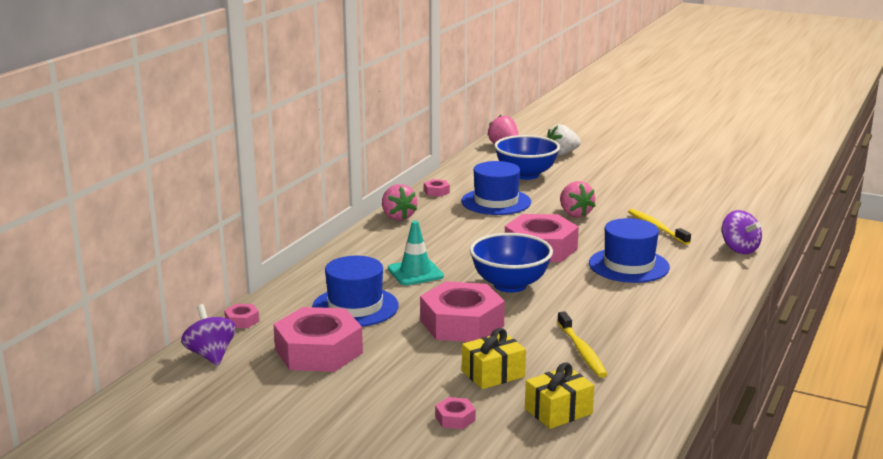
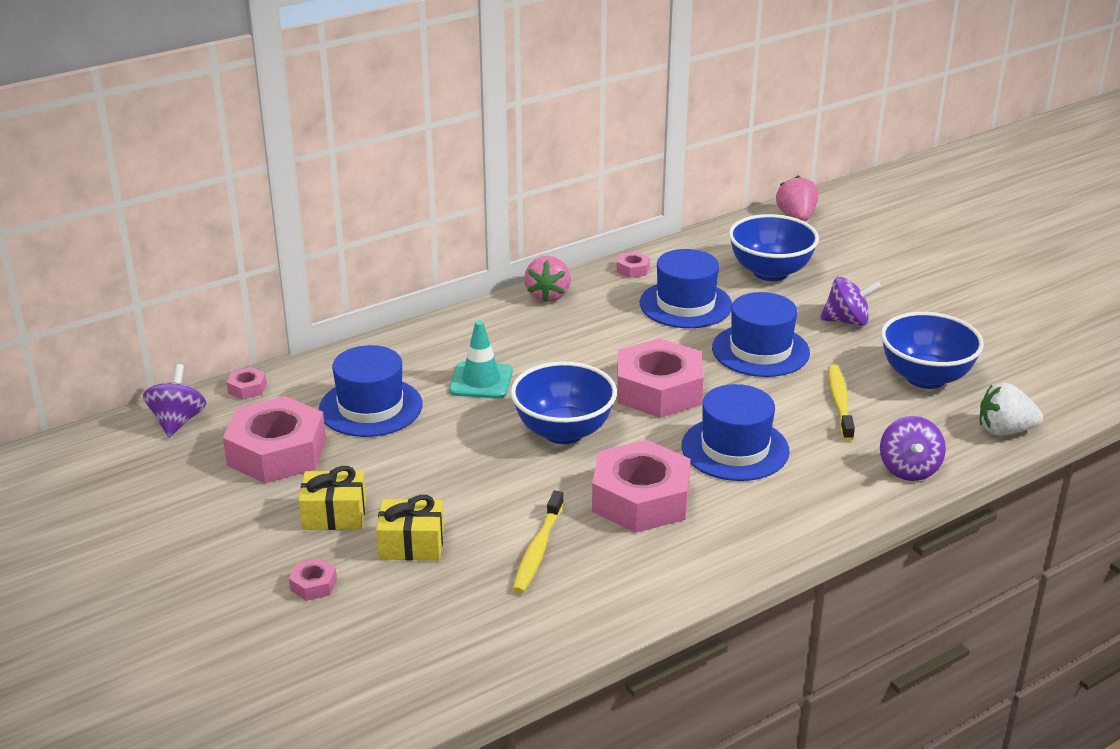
camera: 30 degrees right, 10 degrees up
(462, 323) = (453, 466): pink nut -> pink nut (641, 499)
(558, 411) = (423, 617): yellow gift -> yellow gift (334, 515)
(562, 154) = (856, 250): white strawberry -> white strawberry (1004, 430)
(574, 214) = (760, 350): pink strawberry -> blue hat
(605, 188) = (847, 321): none -> purple spinning top
(686, 204) = (925, 378): none -> blue bowl

